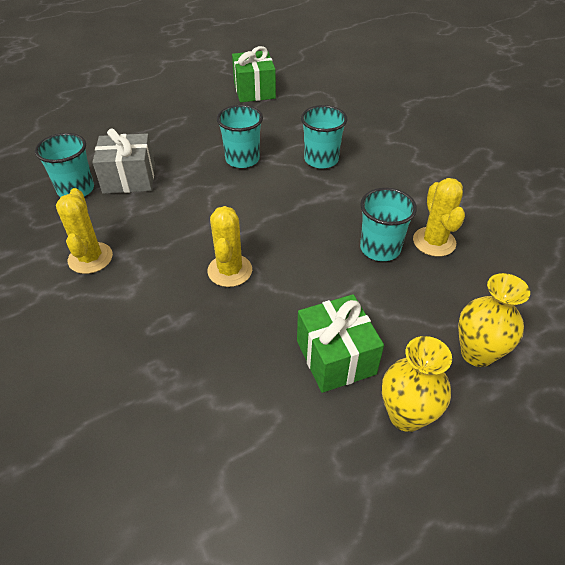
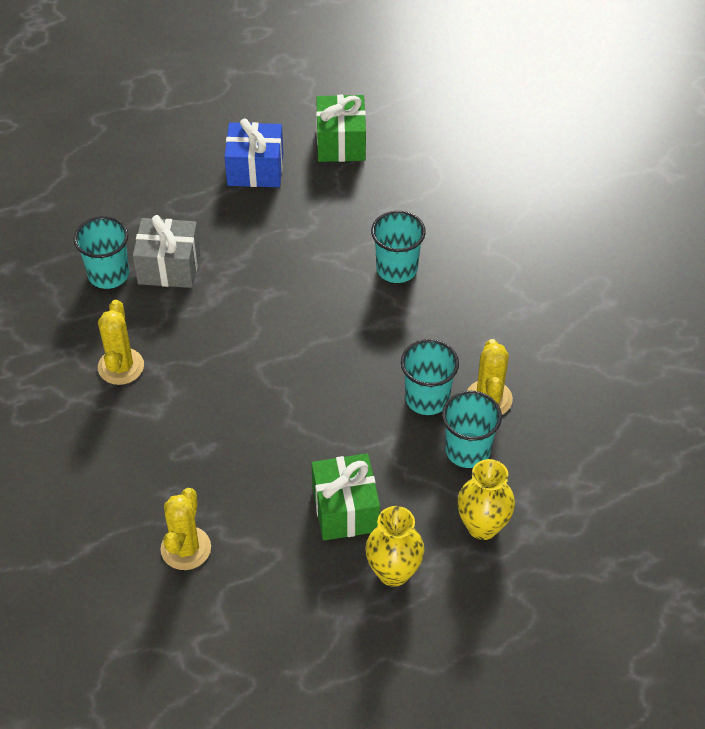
camera: 10 degrees right, 5 degrees up
(192, 111) = (255, 169): none -> blue gift
(230, 270) = (262, 402): yellow cactus -> yellow cactus (186, 548)
(242, 159) = (303, 255): turquoise cup -> turquoise cup (467, 450)

